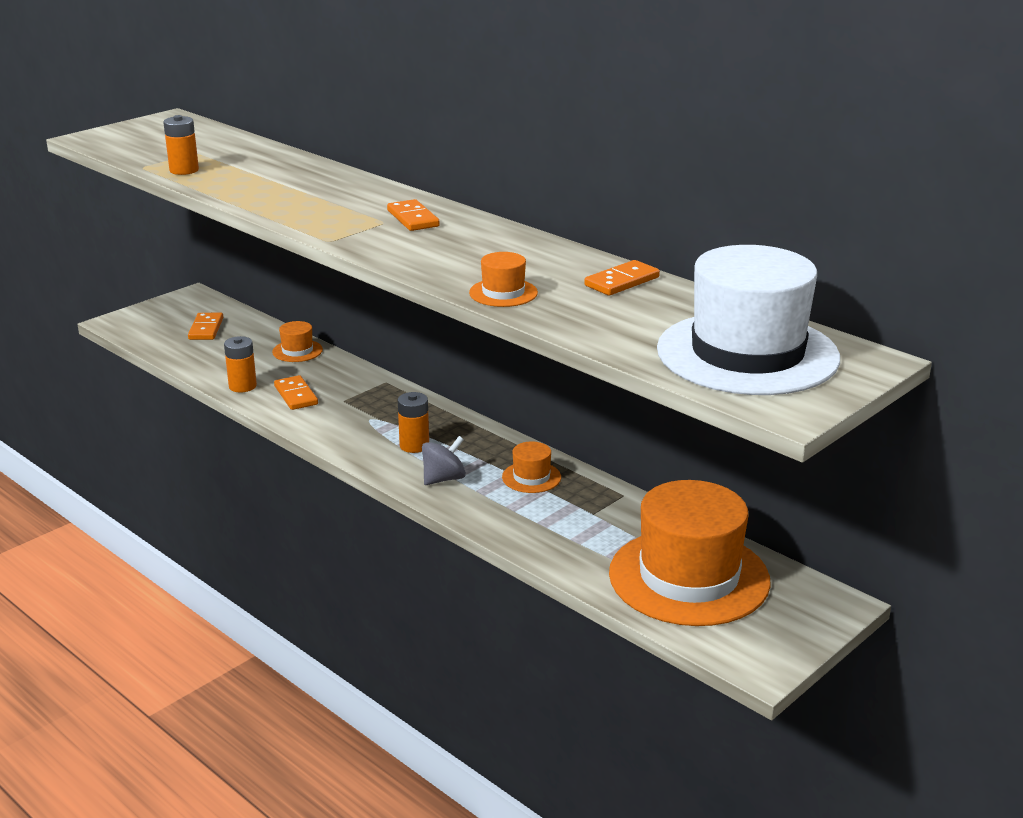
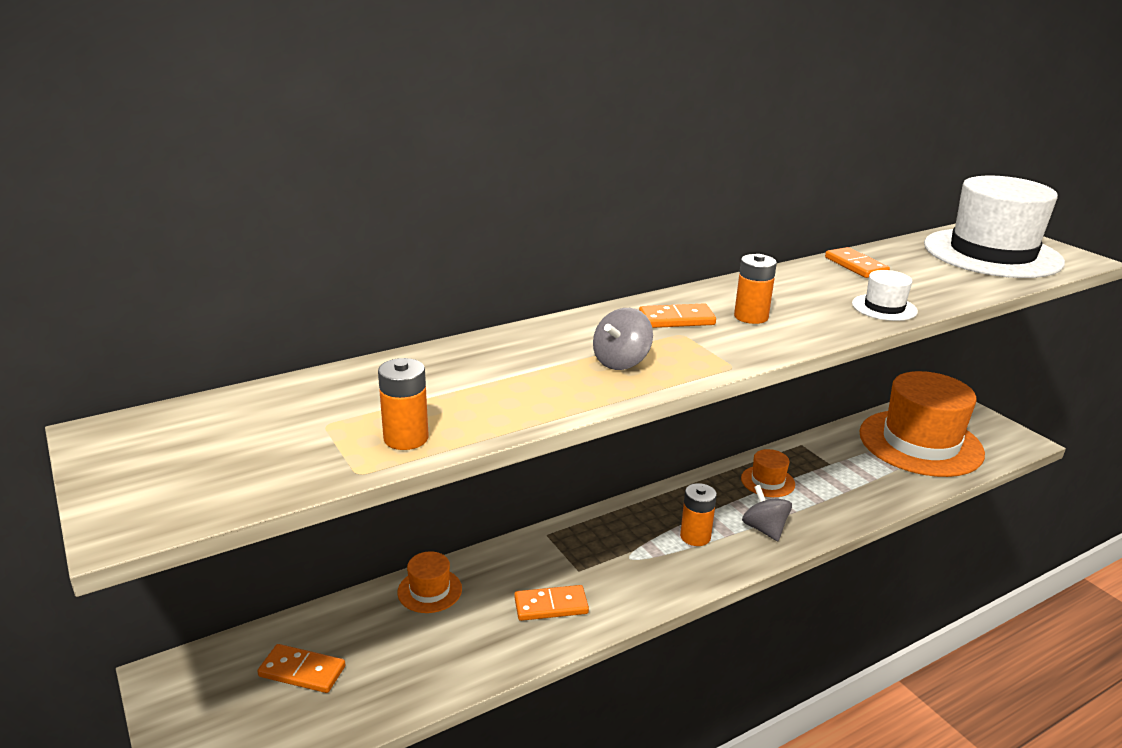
camera: 75 degrees left, 0 degrees up
(242, 386) = (505, 650): orange battery -> orange battery (751, 317)
(319, 208) = (621, 362): none -> grey spinning top
(503, 293) = (884, 307): orange hat -> white hat

